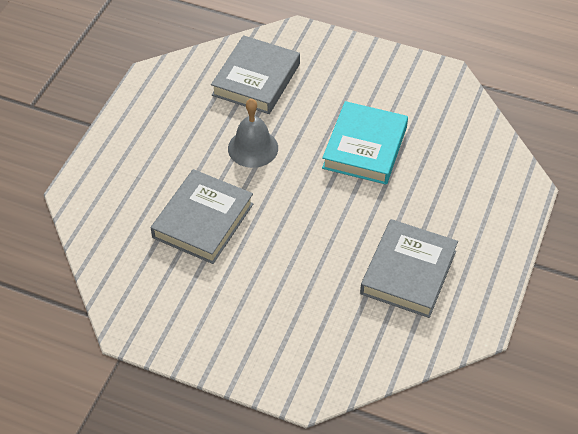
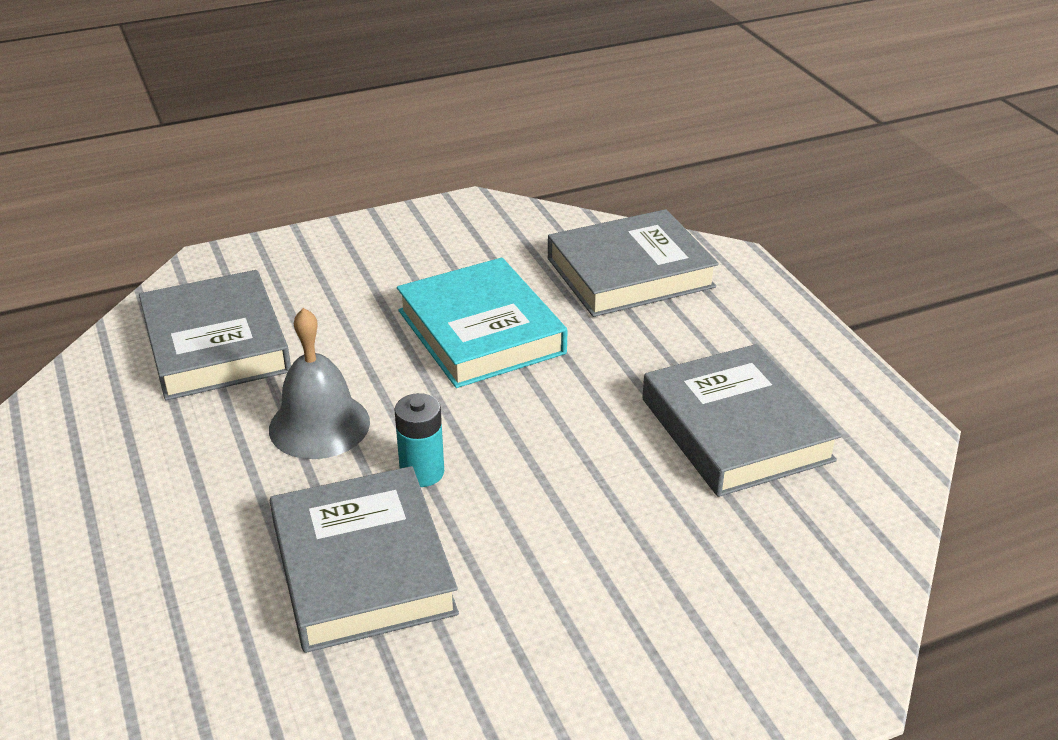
camera: 45 degrees left, 15 degrees down
(265, 197) = (422, 472): none -> turquoise battery
(470, 162) = (630, 273): none -> grey book

